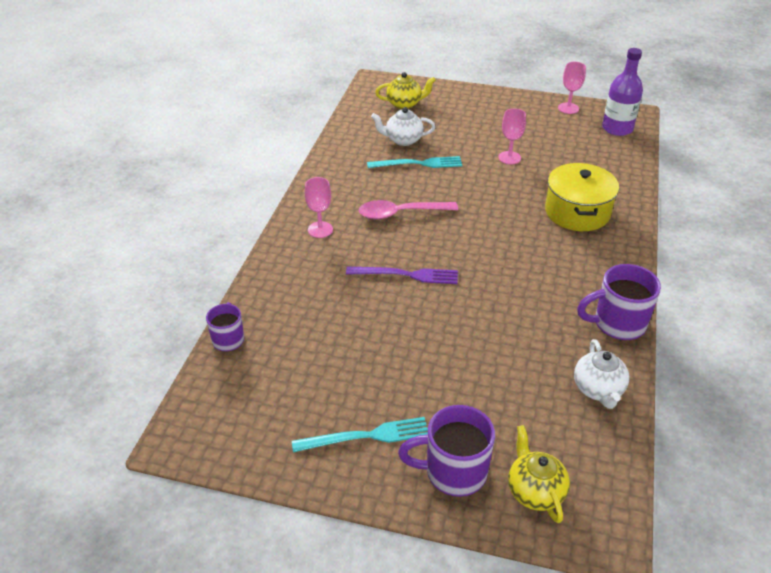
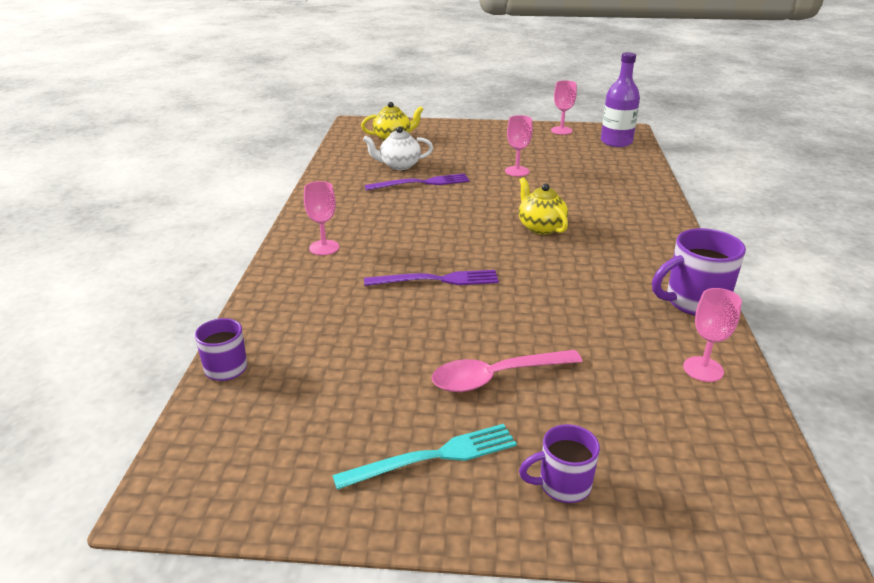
camera: 10 degrees left, 10 degrees down
(400, 213) = (414, 225): pink spoon -> pink spoon (496, 377)
(418, 164) = (421, 183): turquoise fork -> purple fork
(453, 472) = (562, 485): purple mug -> purple mug, size x0.62
(535, 491) = (676, 494): yellow teapot -> yellow teapot (540, 227)
(577, 212) = (605, 209): yellow pot -> none
(598, 390) = (703, 369): white teapot -> pink goblet

